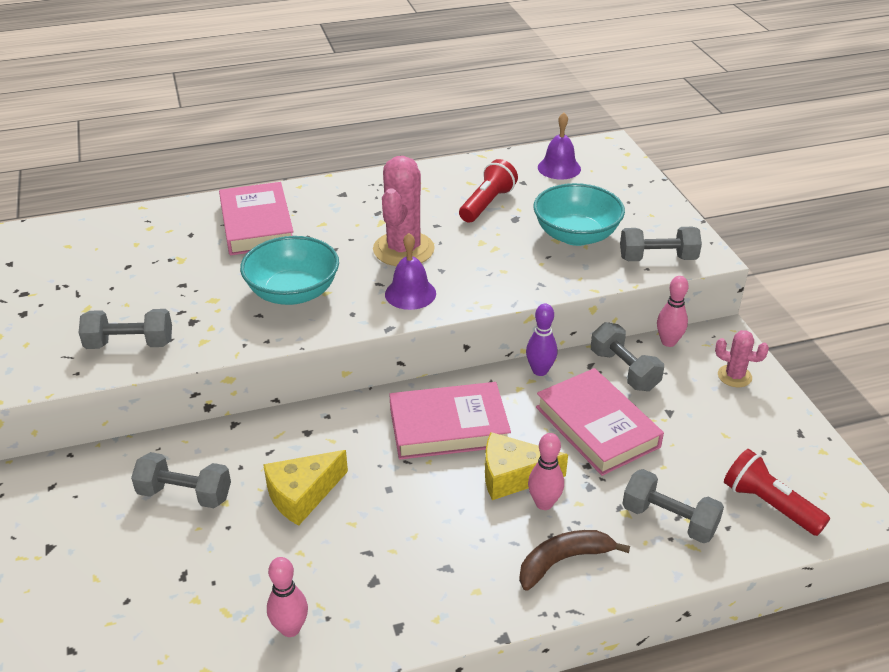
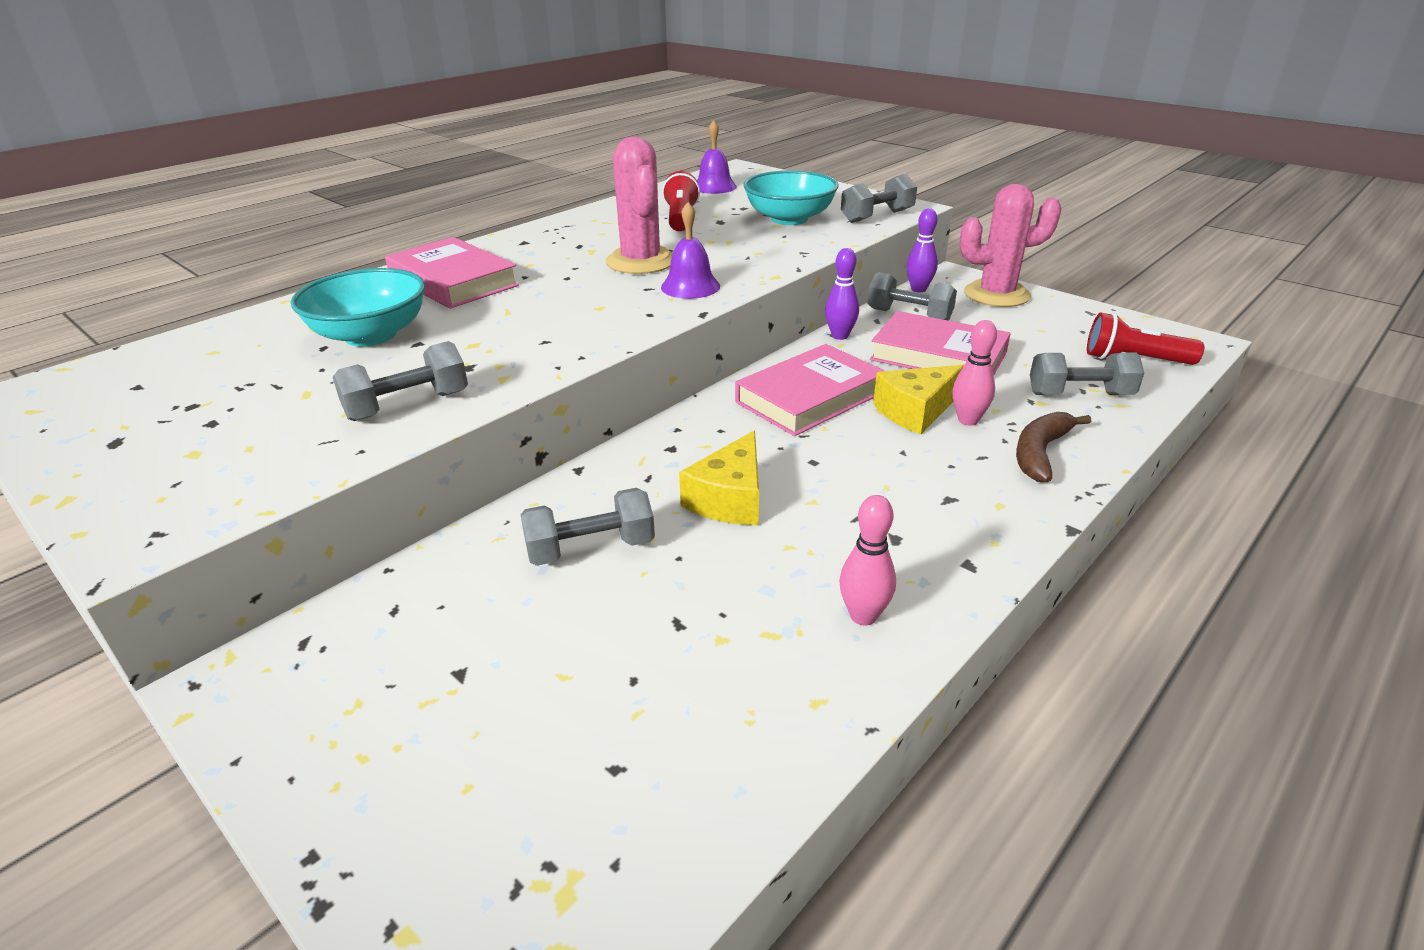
camera: 30 degrees left, 5 degrees down
(293, 292) = (563, 316): turquoise bowl -> turquoise bowl (370, 335)
(668, 342) = (918, 289): pink bowling pin -> purple bowling pin
(734, 376) = (996, 295): pink cactus -> pink cactus, size x1.94

